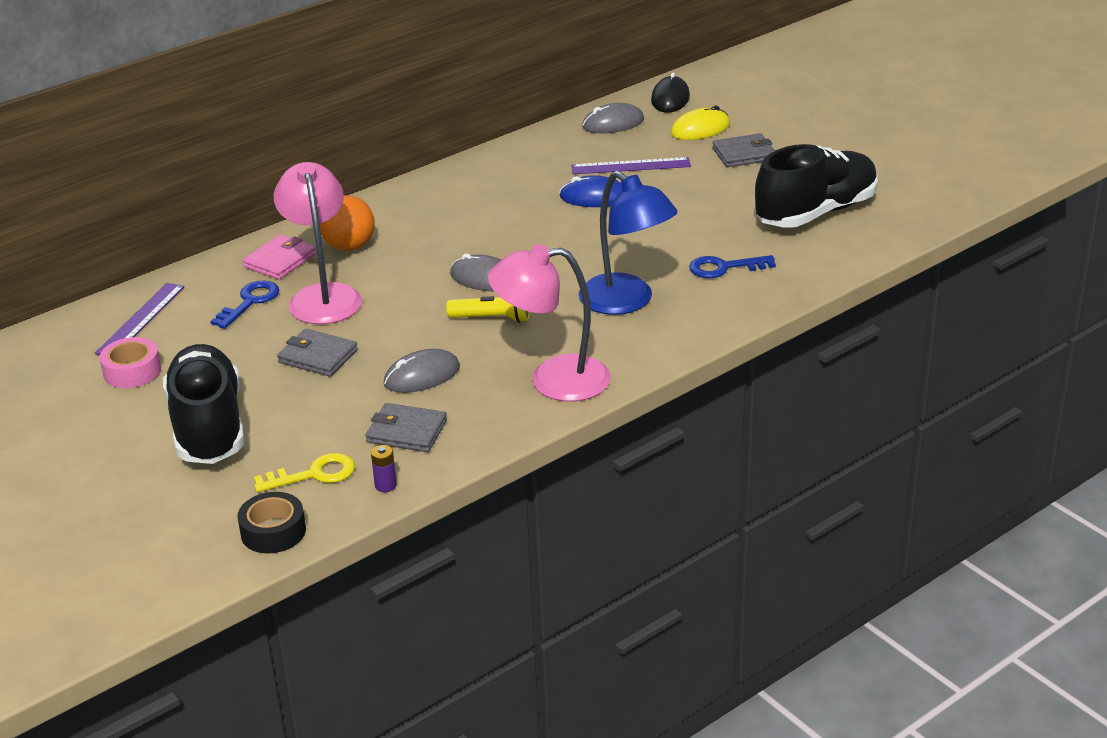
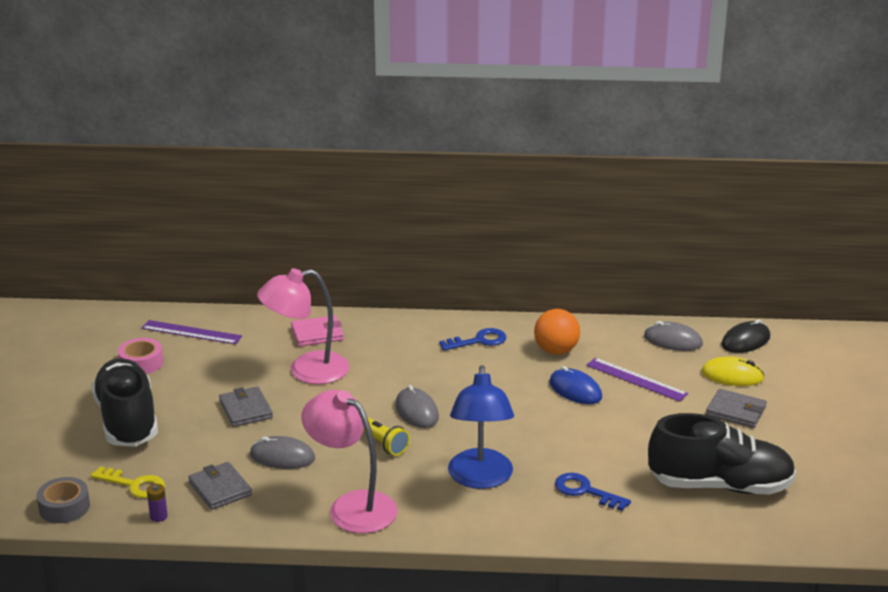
camera: 40 degrees right, 5 degrees down
(140, 319) = (191, 332): purple ruler -> purple ruler turned 45 degrees clockwise
(208, 427) = (127, 421): black shoe -> black shoe turned 45 degrees counterclockwise
(250, 302) = (262, 353): blue key -> blue key (479, 341)
(273, 531) = (64, 507): black tape -> grey tape
(323, 296) = (306, 371): pink lamp -> pink lamp turned 135 degrees counterclockwise
(349, 247) = (369, 345): orange ball -> orange ball (556, 351)

